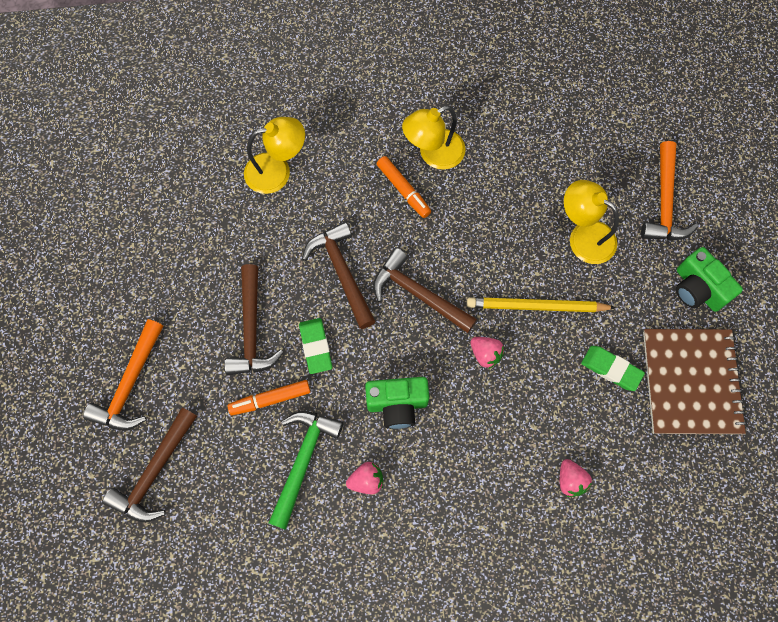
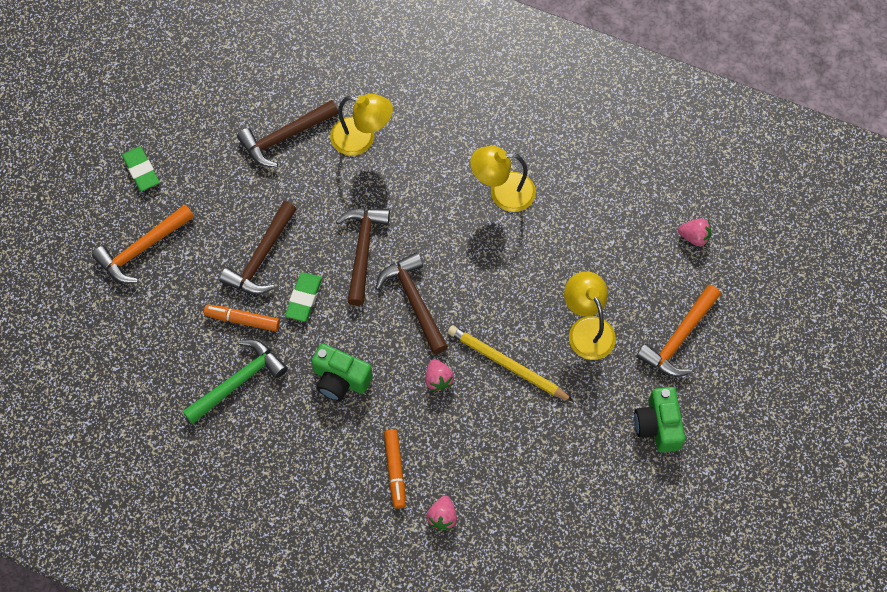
camera: 30 degrees right, 5 degrees down
(155, 472) = (121, 326): brown hammer -> brown hammer (285, 137)
(366, 480) = (278, 424): pink strawberry -> pink strawberry (694, 237)
(403, 189) = (457, 209): orange marker -> orange marker (395, 470)
(611, 369) = (536, 449): green eraser -> green eraser (141, 170)
(690, 382) = (597, 497): brown notebook -> none

